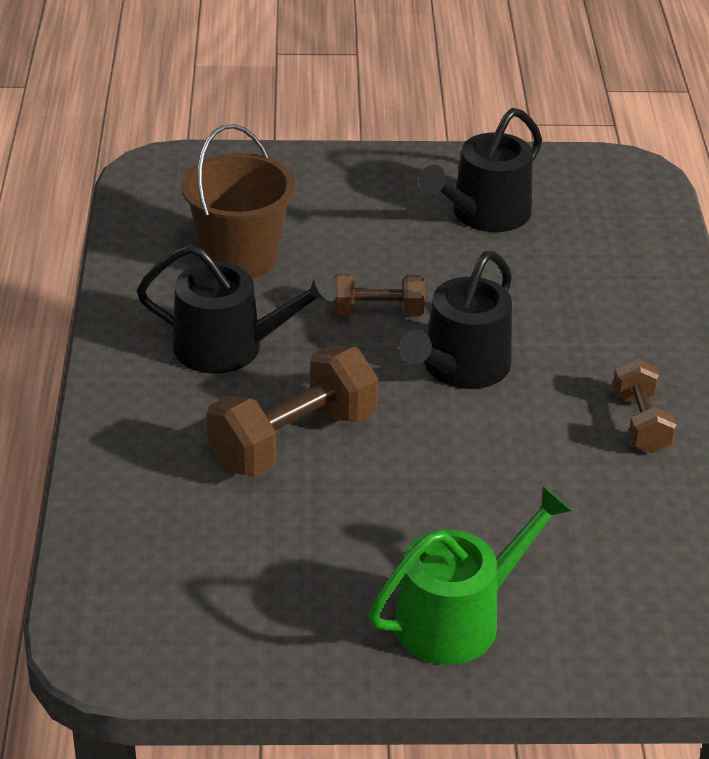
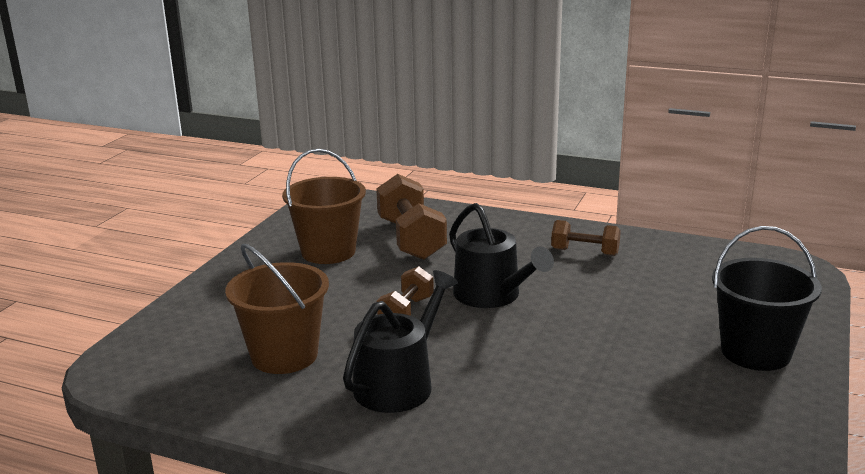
camera: 65 degrees left, 15 degrees down
(293, 440) = (535, 377): brown dumbbell -> brown dumbbell (411, 239)
(457, 618) = (755, 352): green watering can -> black bucket
(484, 214) = (328, 252): black watering can -> brown bucket

